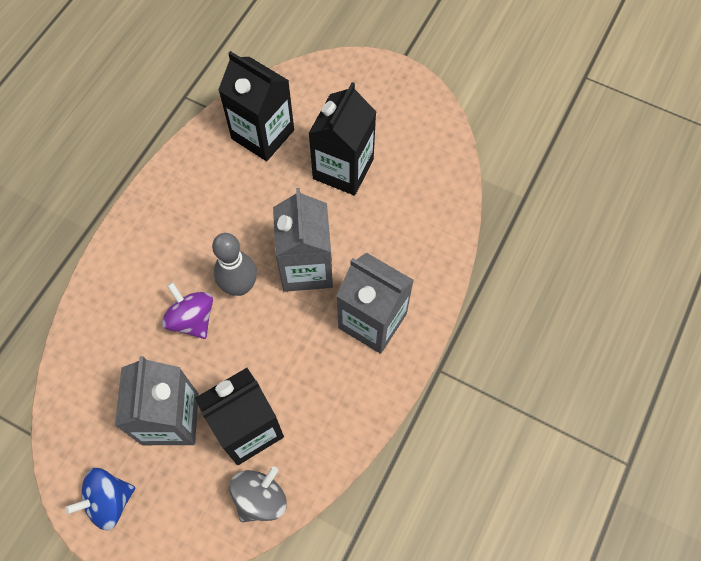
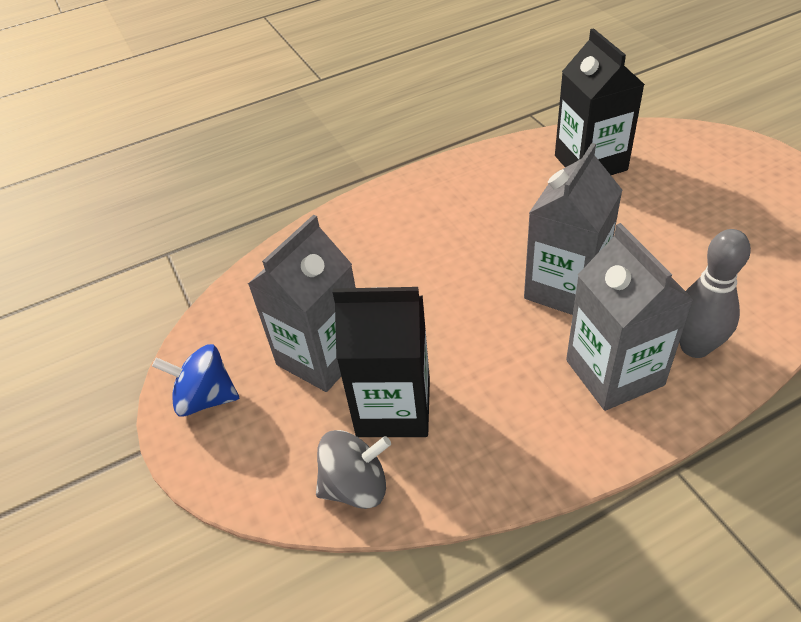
camera: 40 degrees right, 20 degrees down
(192, 319) = (409, 281): purple spinning top -> none
(240, 286) = (478, 274): grey bowling pin -> grey bowling pin (695, 347)
(343, 169) = (665, 220): black carton -> none

